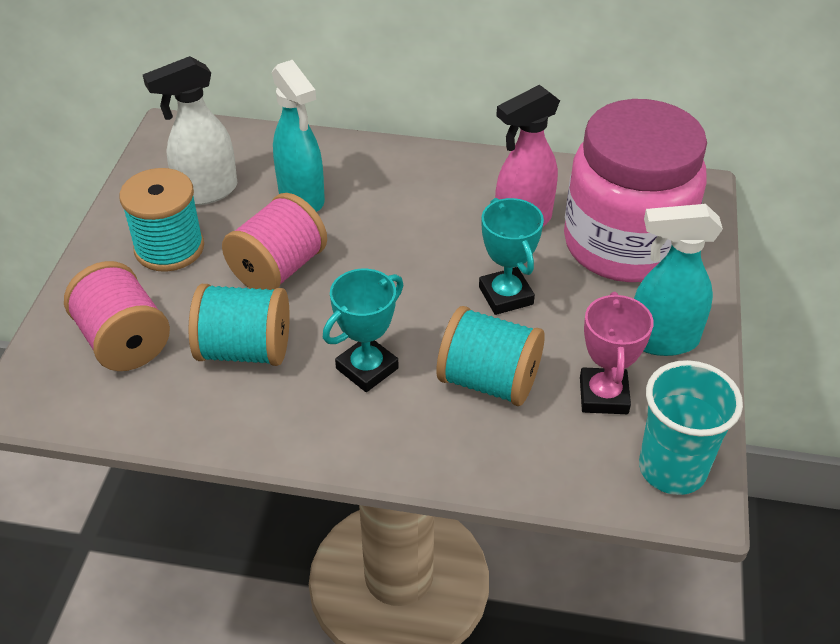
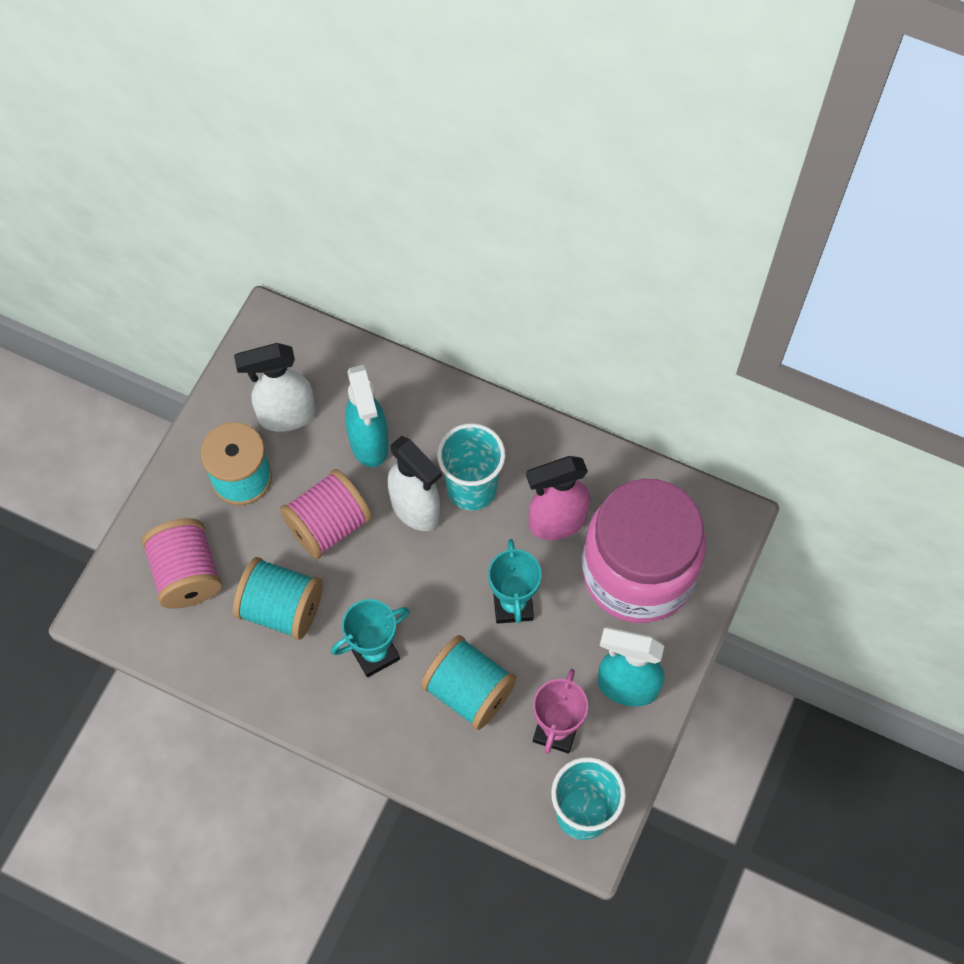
camera: 15 degrees right, 20 degrees up
(370, 239) = (416, 509): none -> white spray bottle
(423, 212) = (471, 488): none -> turquoise cup

